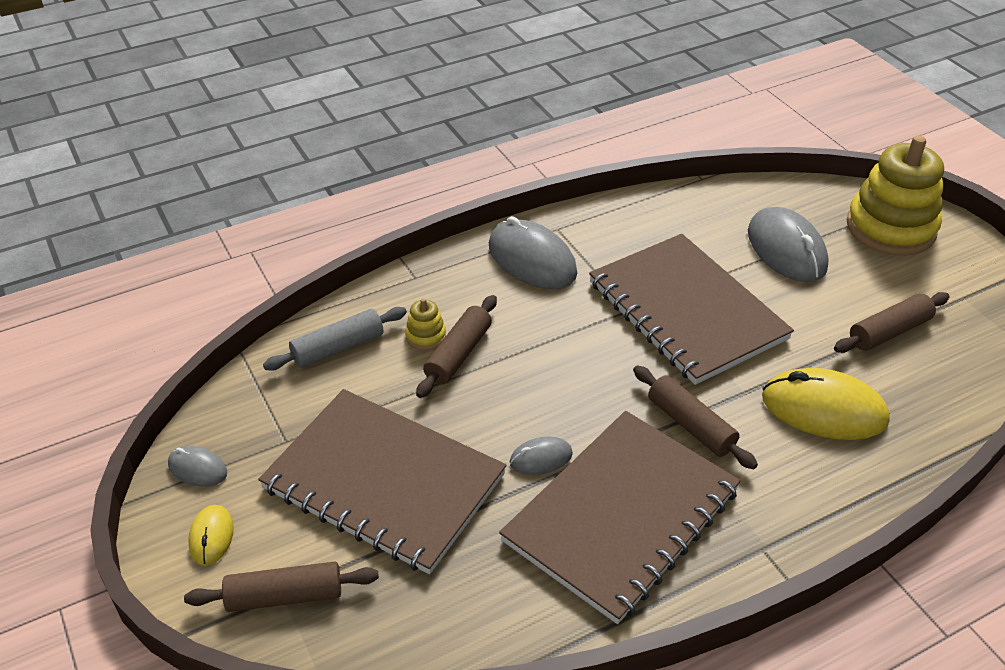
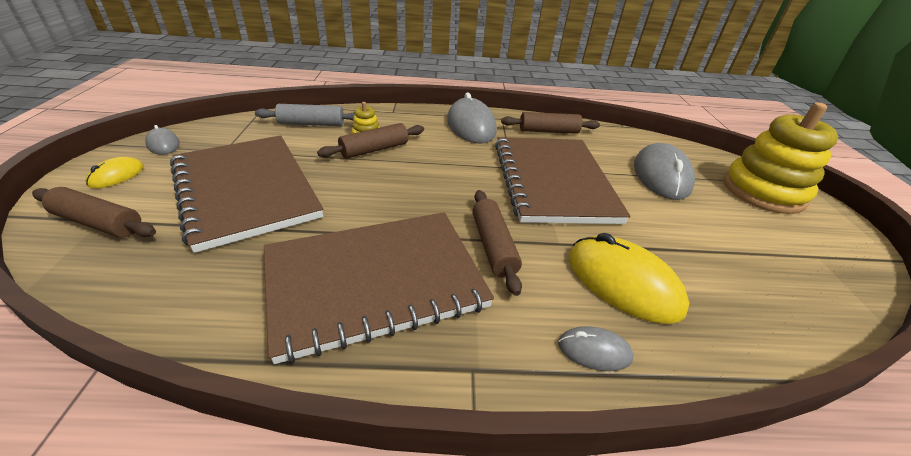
camera: 25 degrees right, 5 degrees down
(541, 458) = (359, 220): grey mouse -> grey mouse (594, 351)
(889, 332) = (725, 253): brown rolling pin -> brown rolling pin (548, 131)

